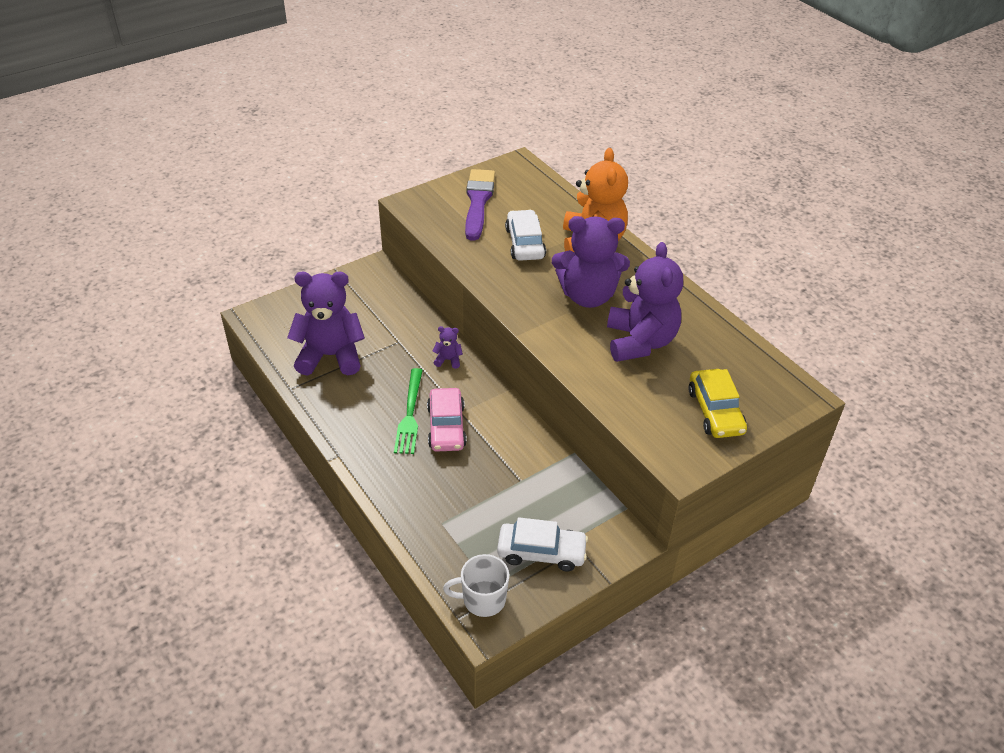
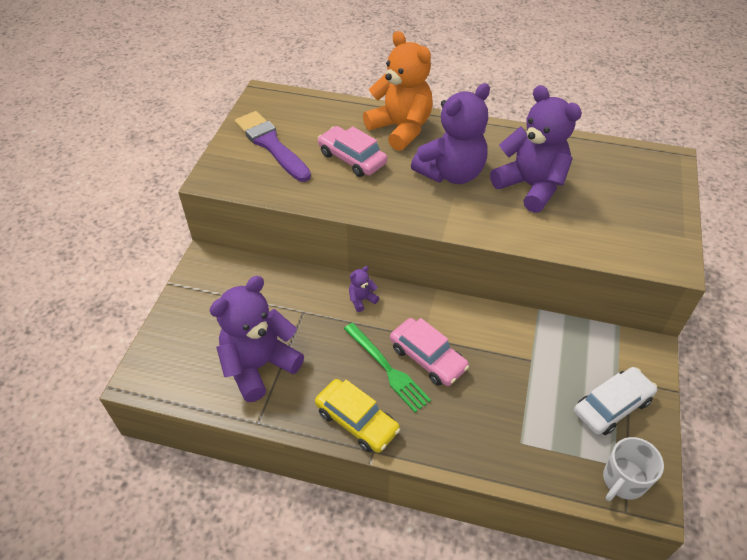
camera: 40 degrees left, 5 degrees up
(525, 243) = (352, 158): white car -> pink car
(715, 411) = (640, 206): yellow car -> yellow car (357, 421)

